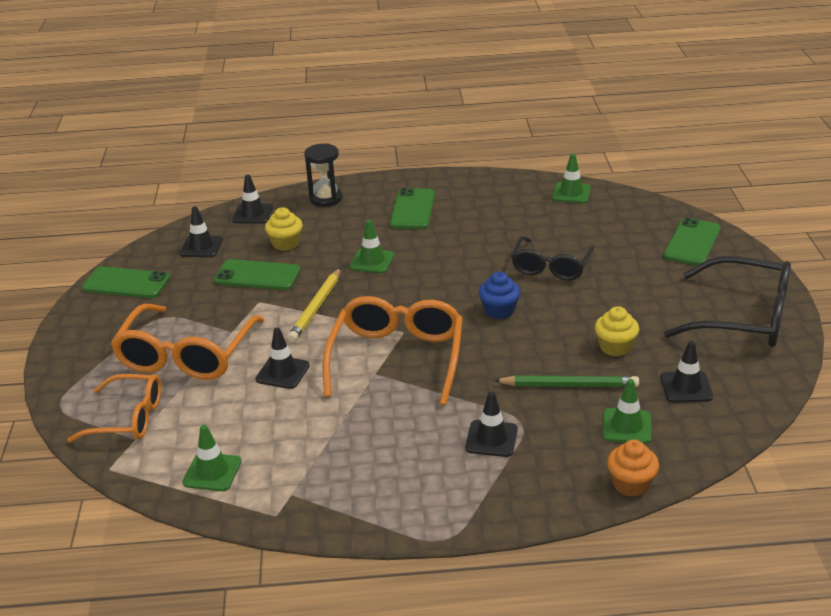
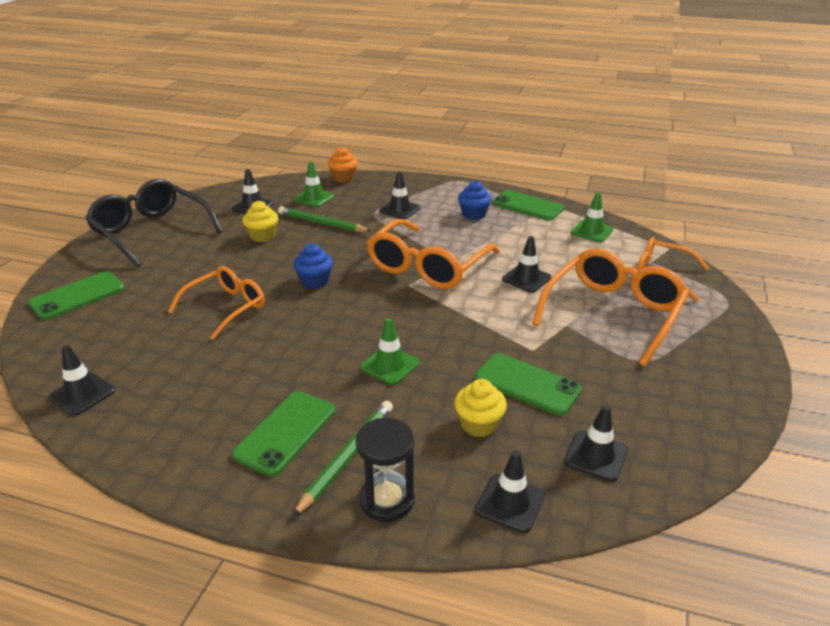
camera: 160 degrees left, 0 degrees up
(126, 283) = (696, 421): green phone -> green phone (527, 206)
(315, 308) = (476, 327): yellow pencil -> none
(362, 209) = (348, 457): none -> green pencil
(385, 459) = (473, 214): none -> blue cupcake
(551, 266) = (225, 308): black glasses -> orange glasses
(571, 193) = (82, 394): green traffic cone -> black traffic cone

